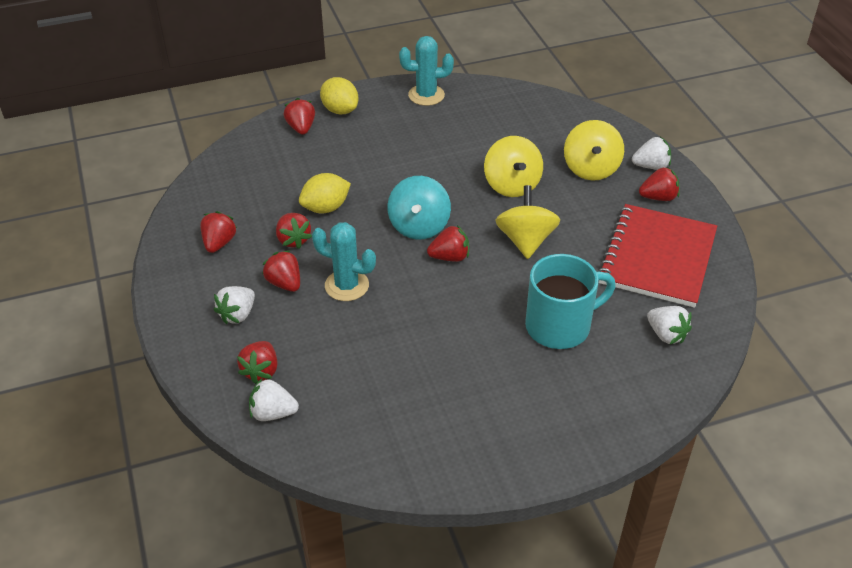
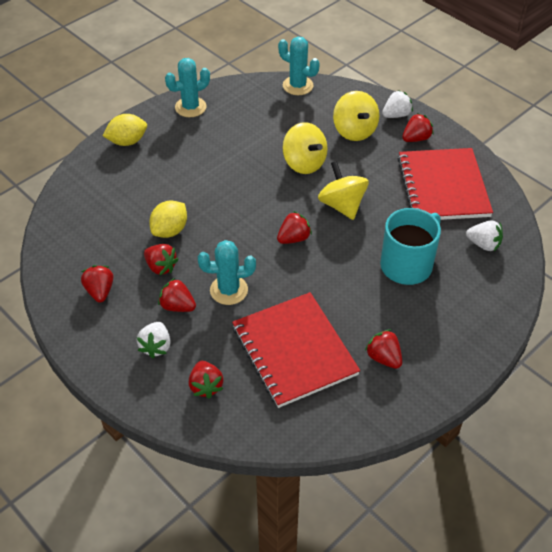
camera: 25 degrees left, 5 degrees up
(273, 413) = (238, 417): white strawberry -> none
(301, 128) = (104, 167): red strawberry -> red strawberry (383, 358)
(340, 110) = (127, 141): yellow lemon -> yellow lemon turned 45 degrees counterclockwise
(374, 370) = (294, 351): none -> red notebook
(419, 226) = (254, 221): turquoise spinning top -> none
(556, 105) = (298, 86): none -> turquoise cactus

